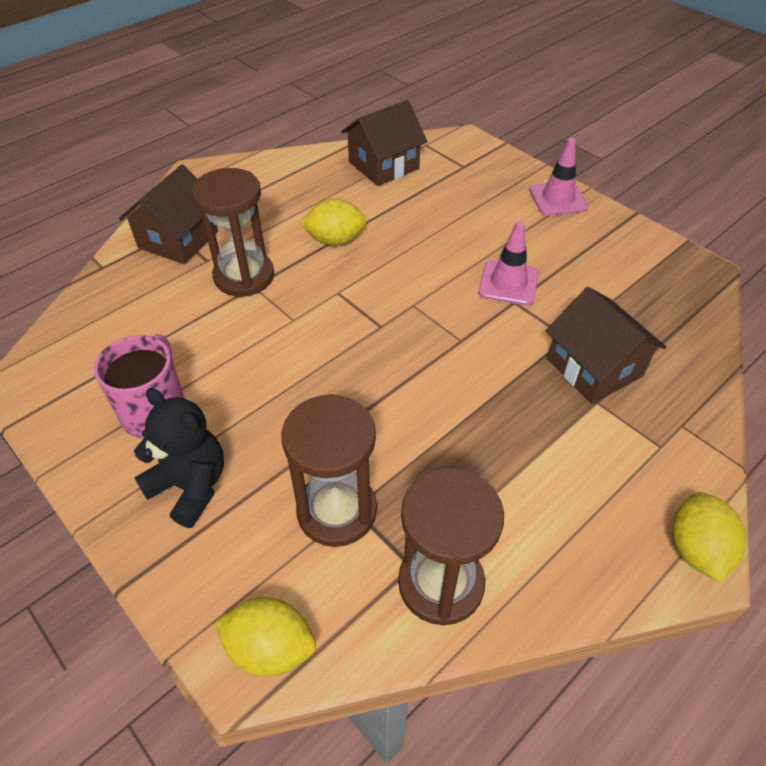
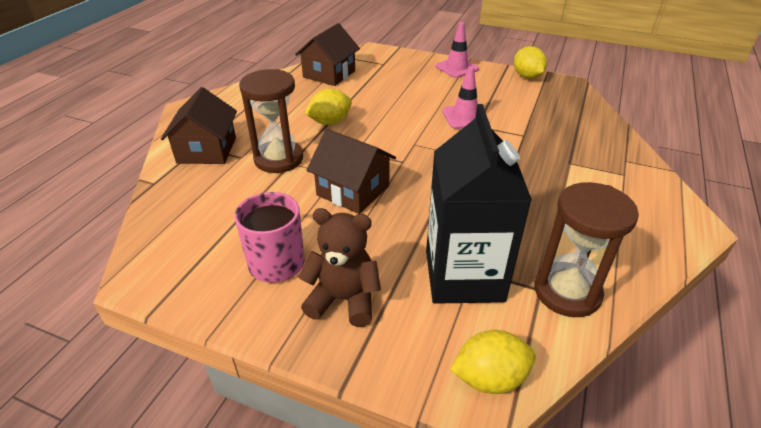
camera: 25 degrees left, 10 degrees down
(190, 486) = (343, 299): black teddy bear -> brown teddy bear
(336, 511) = (464, 276): brown hourglass -> black carton
(594, 367) = (553, 146): brown house -> brown house (353, 191)
(696, 549) = (688, 219): yellow lemon -> yellow lemon (527, 77)

